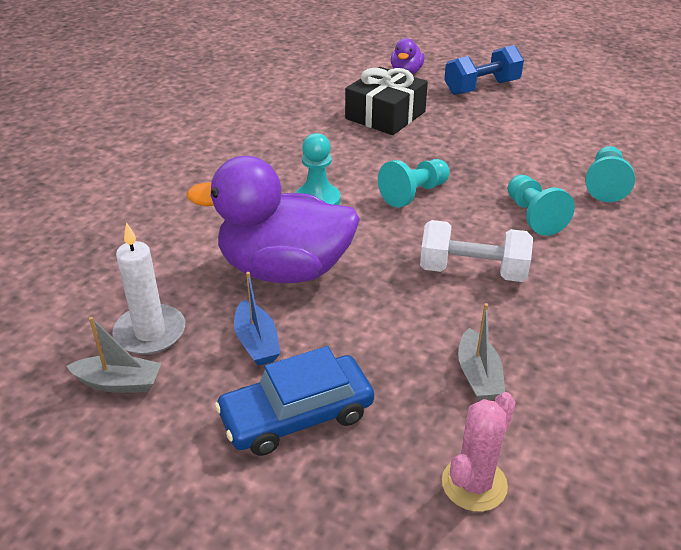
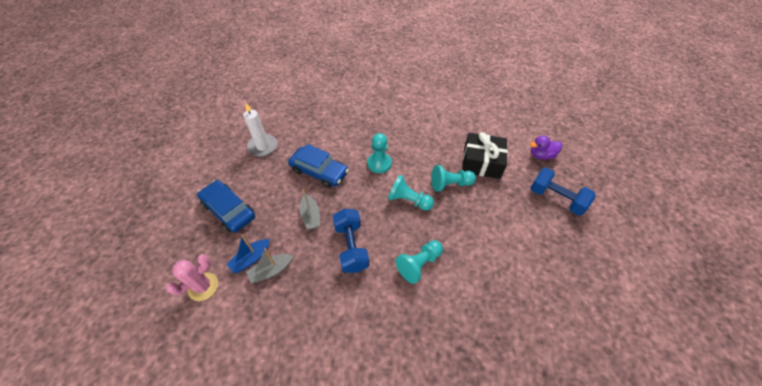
camera: 65 degrees right, 15 degrees up
(119, 383) = (233, 150): grey boat -> grey boat (311, 216)
(256, 342) = (268, 181): blue boat -> blue boat (251, 258)
(284, 270) = (319, 171): purple duck -> blue car
(472, 271) = (351, 247): white dumbbell -> blue dumbbell
(474, 484) = (203, 286): pink cactus -> pink cactus turned 60 degrees counterclockwise
(605, 185) = (480, 299): turquoise pawn -> turquoise pawn (450, 184)

